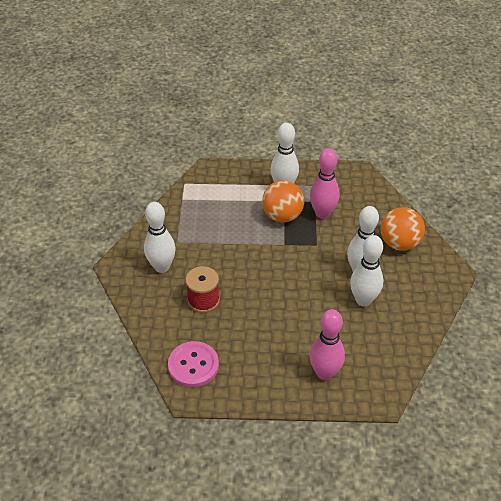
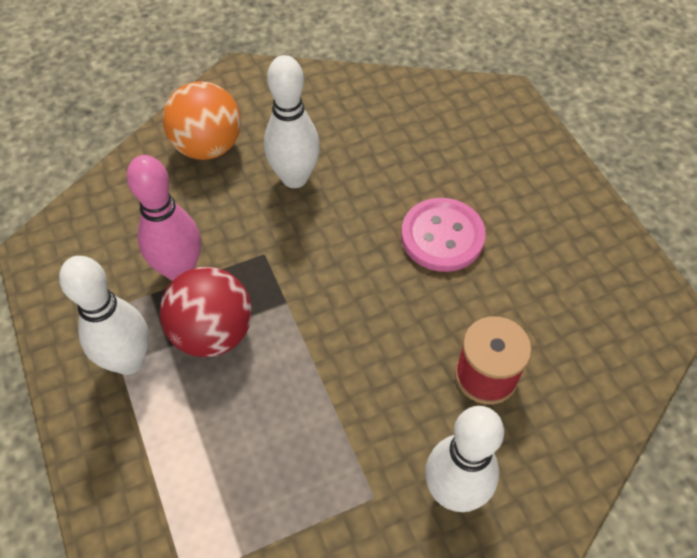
camera: 115 degrees left, 10 degrees up
(193, 365) = (618, 329): pink button -> pink button (442, 236)
(282, 216) = (213, 333): orange ball -> red ball
(324, 373) = (510, 162): pink bowling pin -> none
(363, 300) = (352, 157): white bowling pin -> none

